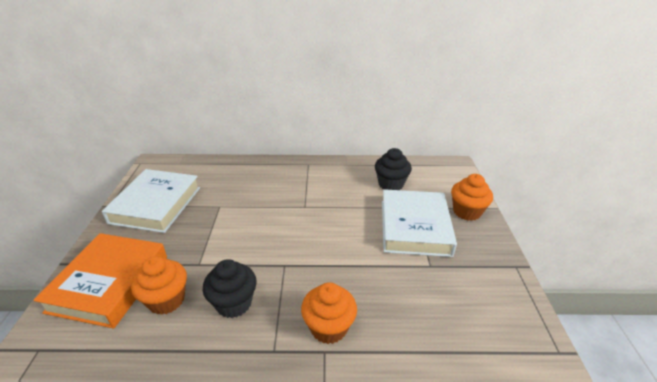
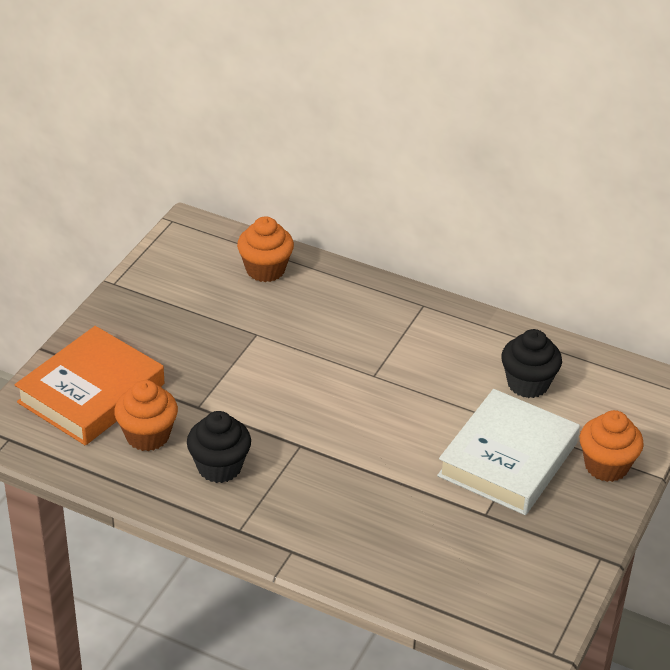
camera: 25 degrees right, 5 degrees up
(156, 205) = (174, 303): white book -> none
(328, 327) = (311, 531): orange cupcake -> orange cupcake (265, 270)

